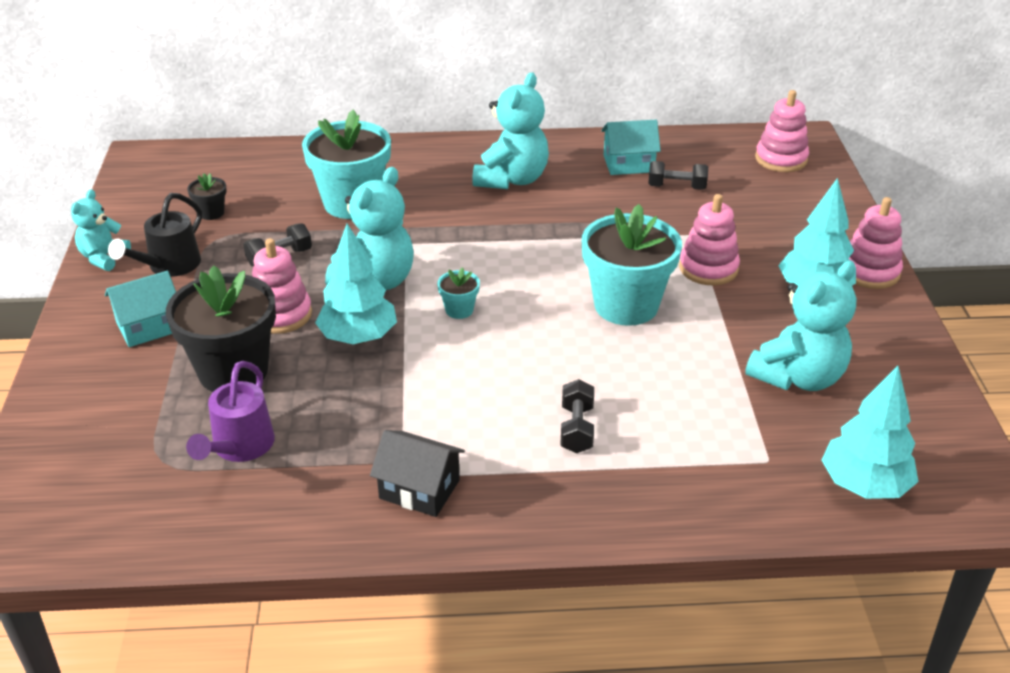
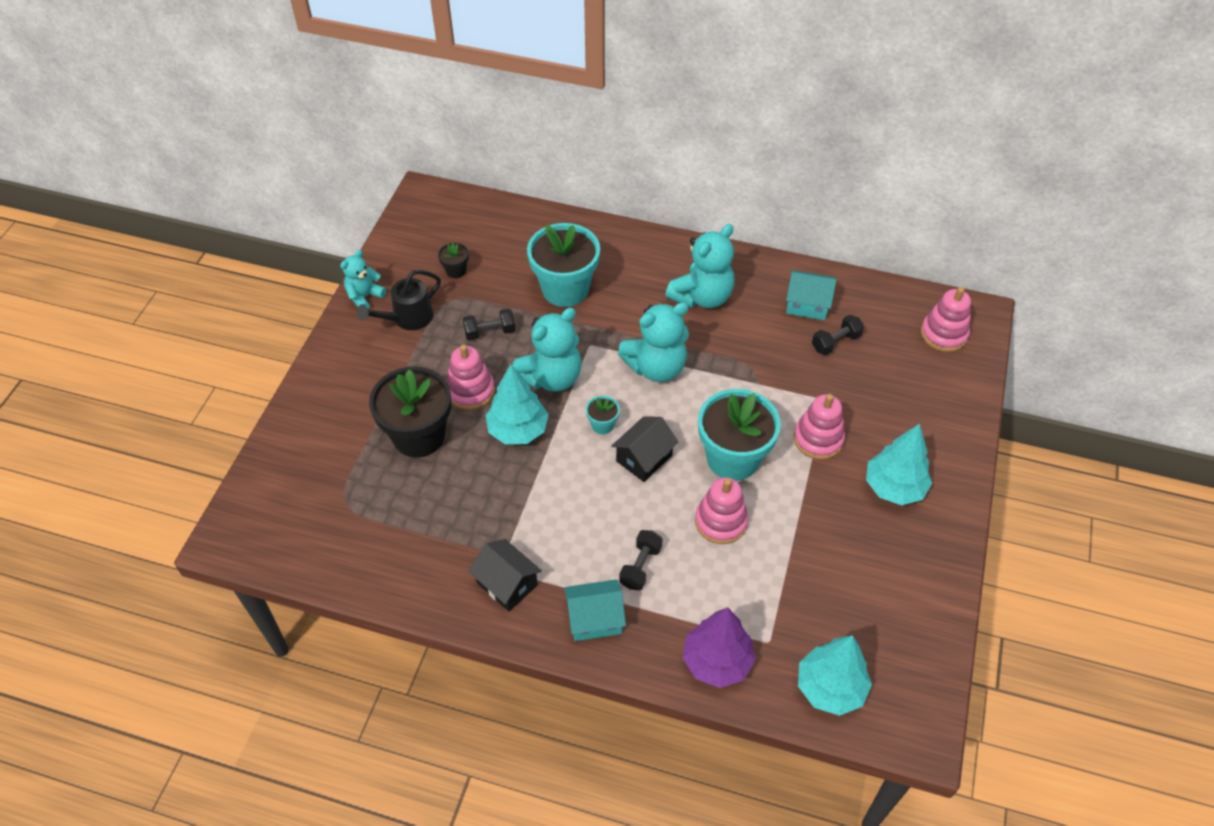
camera: 20 degrees right, 15 degrees up
(149, 326) = (375, 375): turquoise house -> turquoise house (595, 619)
(239, 448) = (399, 507): purple watering can -> none
(524, 328) = (644, 458): none -> black house
(676, 187) = (835, 342): black dumbbell -> black dumbbell turned 60 degrees counterclockwise
(720, 496) = (716, 661): none -> purple tree
(798, 377) = (833, 571): turquoise teddy bear -> turquoise teddy bear (656, 367)
(869, 271) = (952, 482): pink stacking toy -> pink stacking toy (721, 521)

